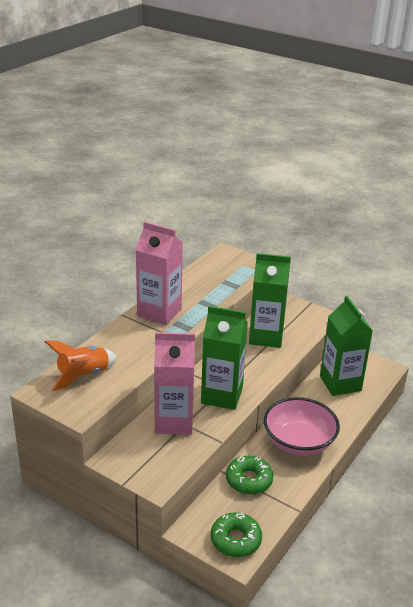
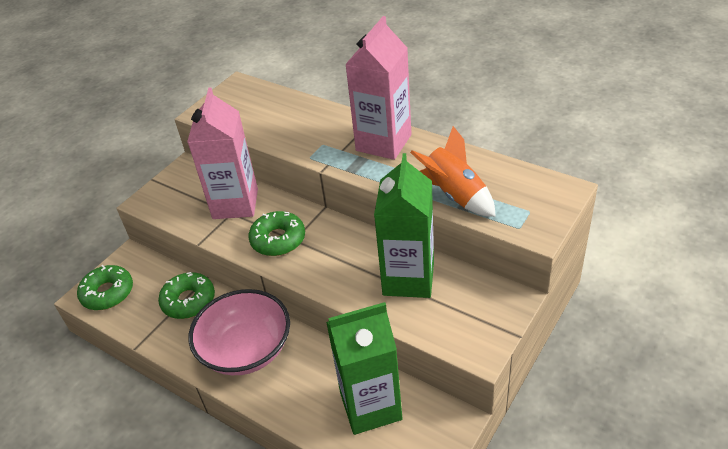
camera: 95 degrees right, 10 degrees up
(83, 376) = (260, 106): orange rocket -> orange rocket (454, 195)
(222, 395) = (278, 240): green carton -> green donut

